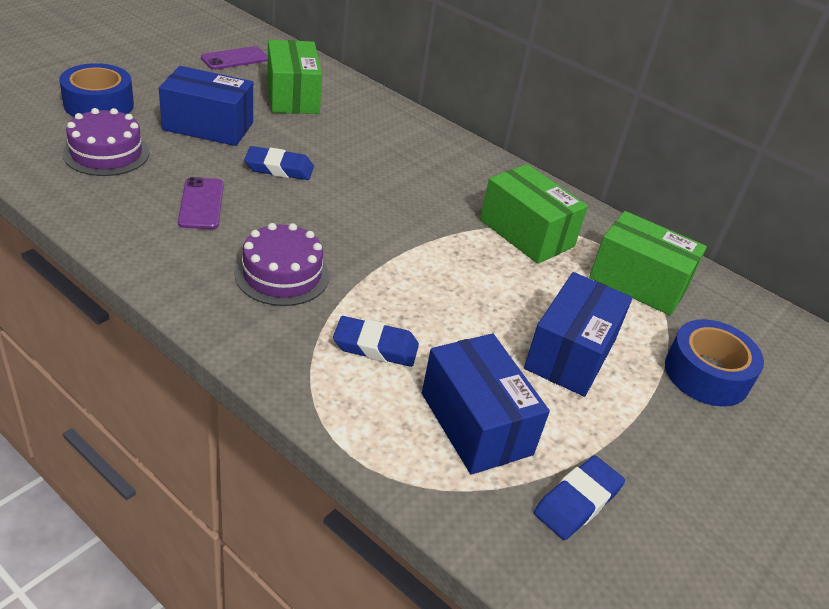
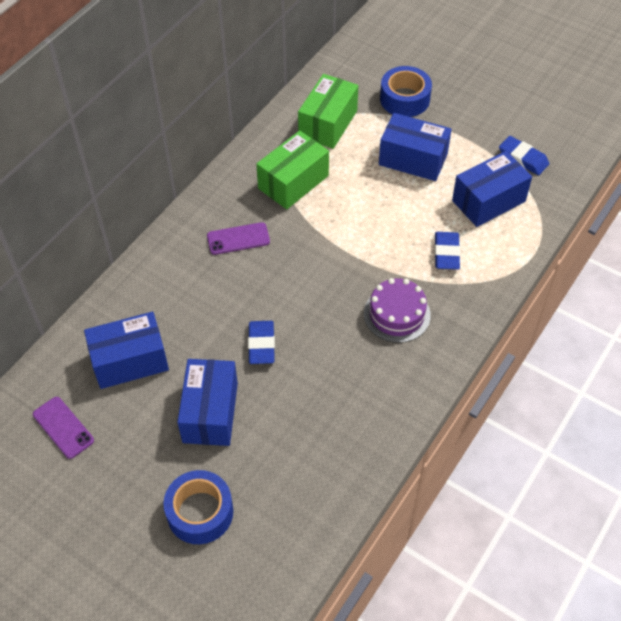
camera: 90 degrees left, 15 degrees up
(106, 153) = (283, 474): purple cake -> none
(201, 204) = (332, 384): purple phone -> purple phone (238, 239)
(292, 96) = (130, 361): green box -> blue box

